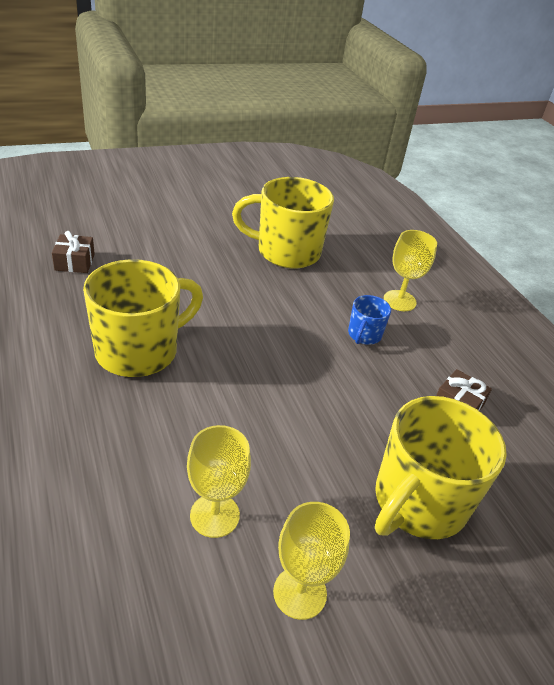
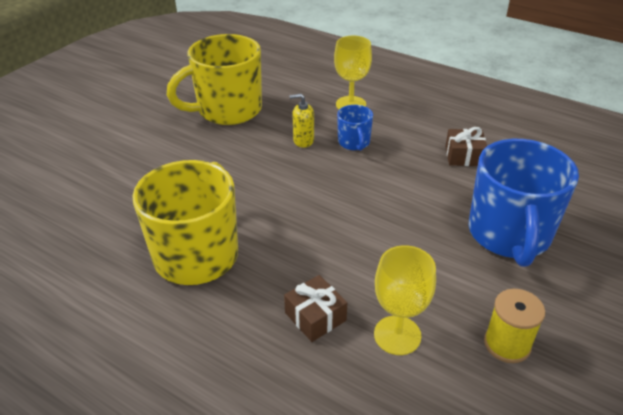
camera: 30 degrees left, 0 degrees up
(74, 262) = (48, 215): brown gift -> brown gift (315, 317)
(300, 593) = (507, 344): yellow goblet -> yellow spool
(321, 309) = (303, 140): none -> yellow soap dispenser
(418, 502) = (509, 235): yellow mug -> blue mug

